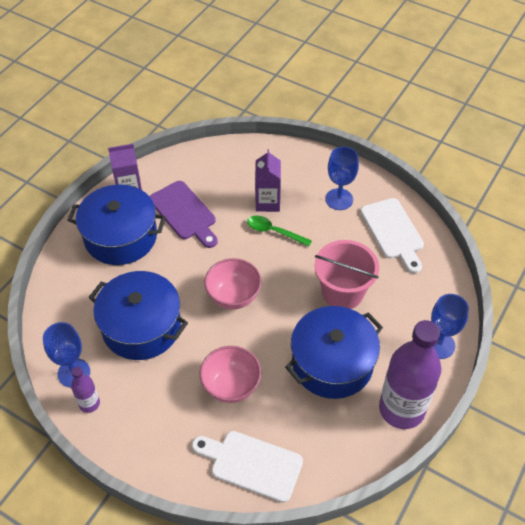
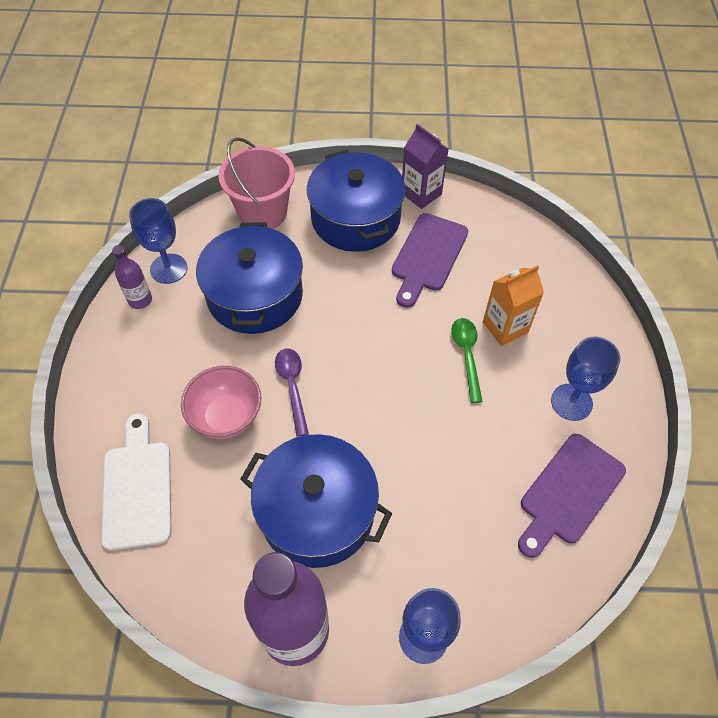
camera: 60 degrees right, 5 degrees up
(233, 296) = (347, 360): pink bowl -> none
(233, 337) = (292, 386): none -> purple spoon
(267, 202) = (505, 327): purple carton -> orange carton
(342, 292) = (429, 475): pink bucket -> pink bucket (263, 213)
(393, 232) = (569, 492): white cutting board -> purple cutting board

